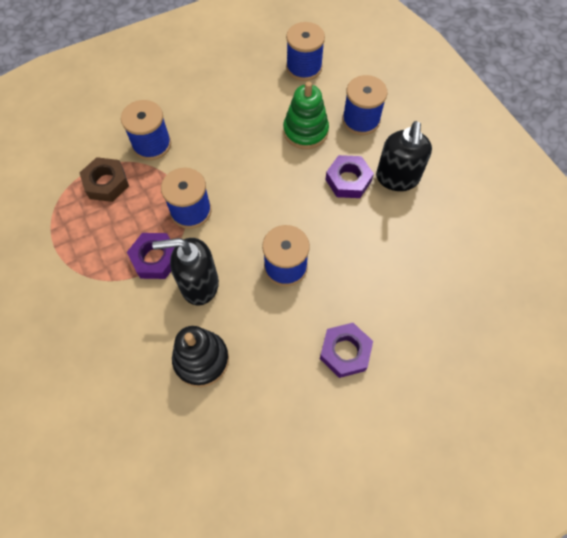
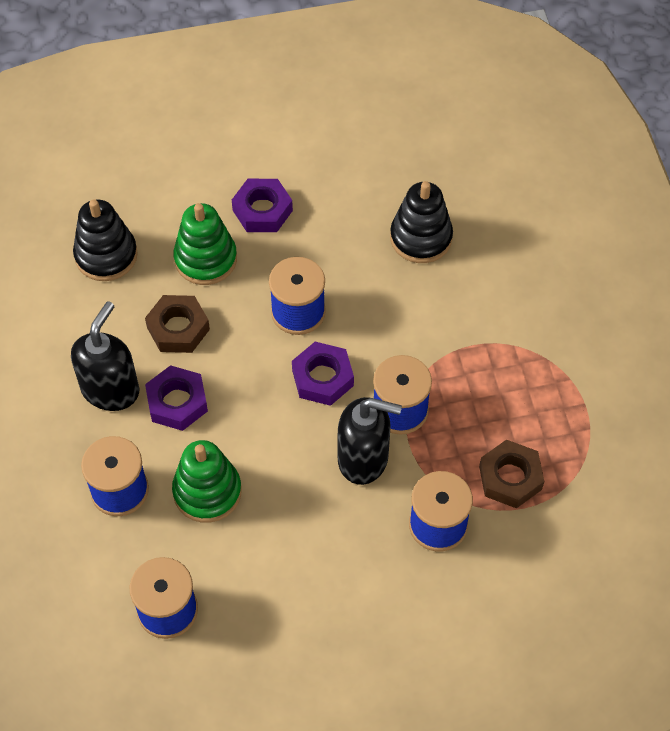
camera: 165 degrees left, 5 degrees down
(155, 259) = (456, 358): purple nut -> purple nut (322, 378)
(199, 284) = (408, 316): black soap dispenser -> black soap dispenser (363, 458)
(370, 232) = (178, 328): none -> brown nut
(374, 293) = (205, 259): none -> green stacking toy
(453, 277) = (106, 255): none -> black stacking toy

